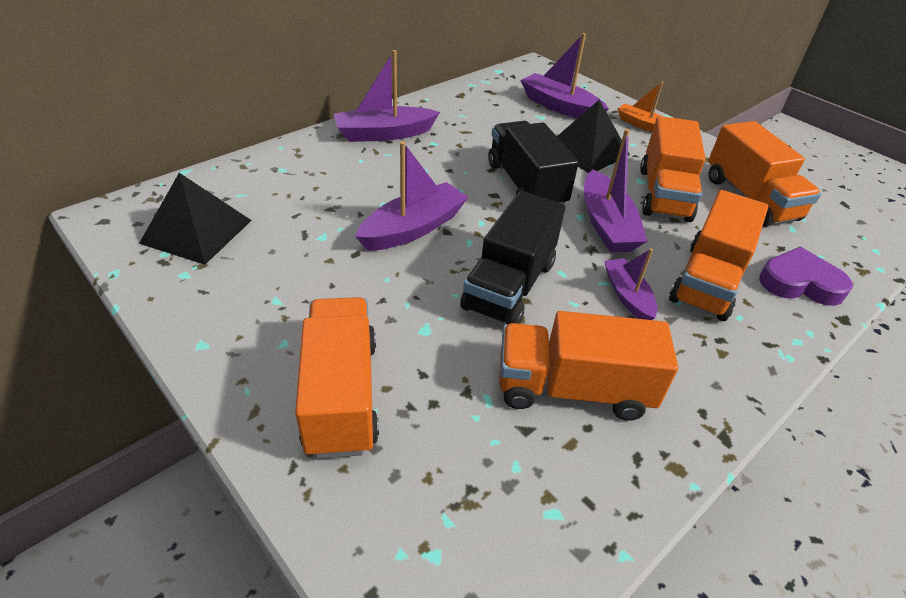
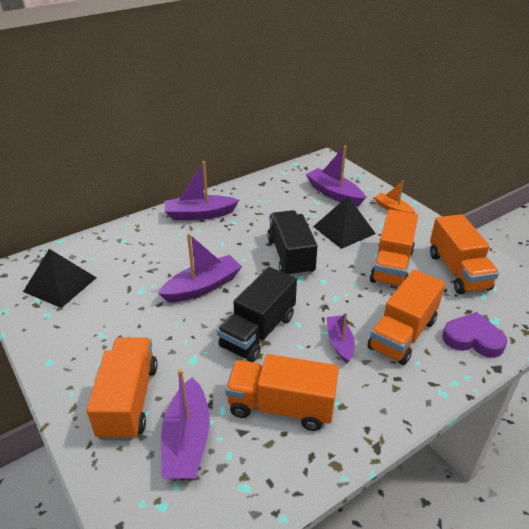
camera: 10 degrees right, 5 degrees down
(606, 224) = (341, 288): purple boat -> purple boat (187, 440)

